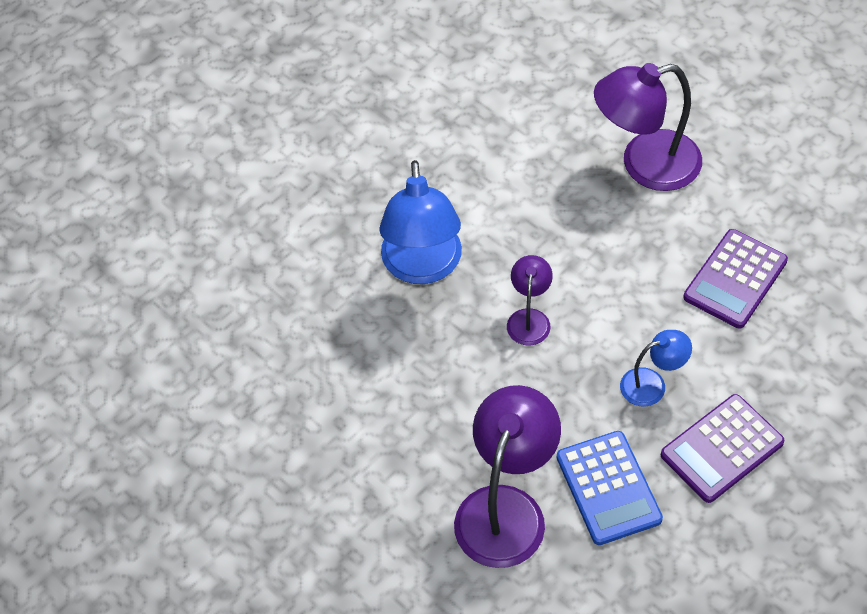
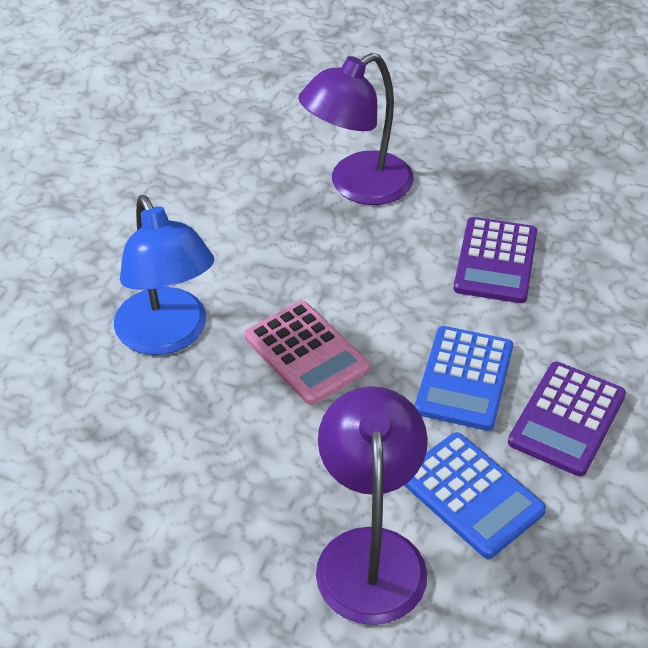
camera: 25 degrees left, 10 degrees down
(529, 318) = (306, 353): purple lamp -> pink calculator
(652, 384) = (464, 378): blue lamp -> blue calculator

